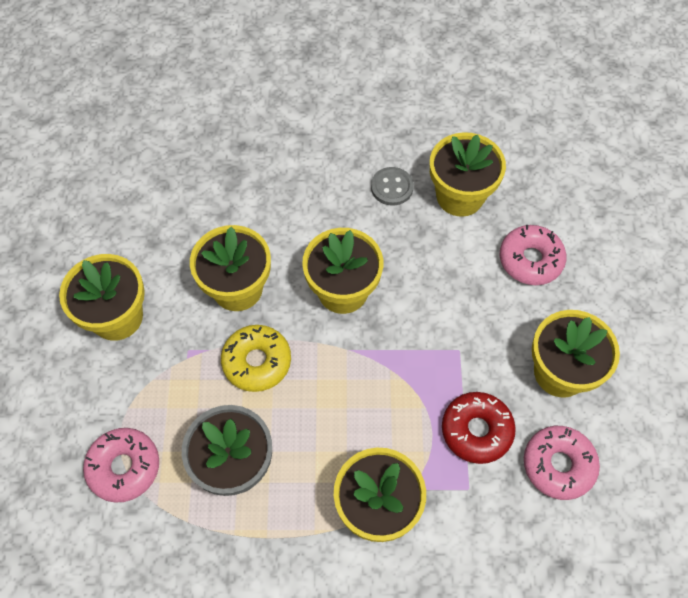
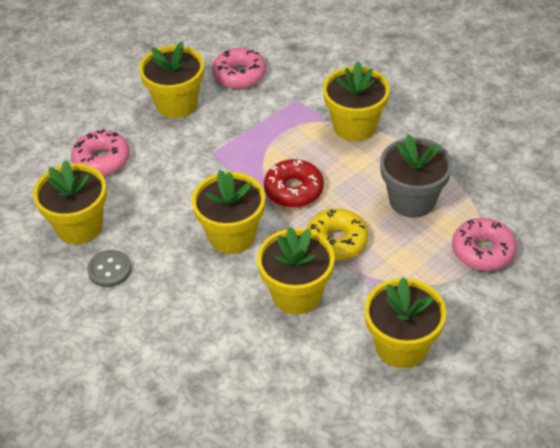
camera: 130 degrees left, 15 degrees down
(476, 430) = (257, 116): red donut -> red donut (293, 190)

